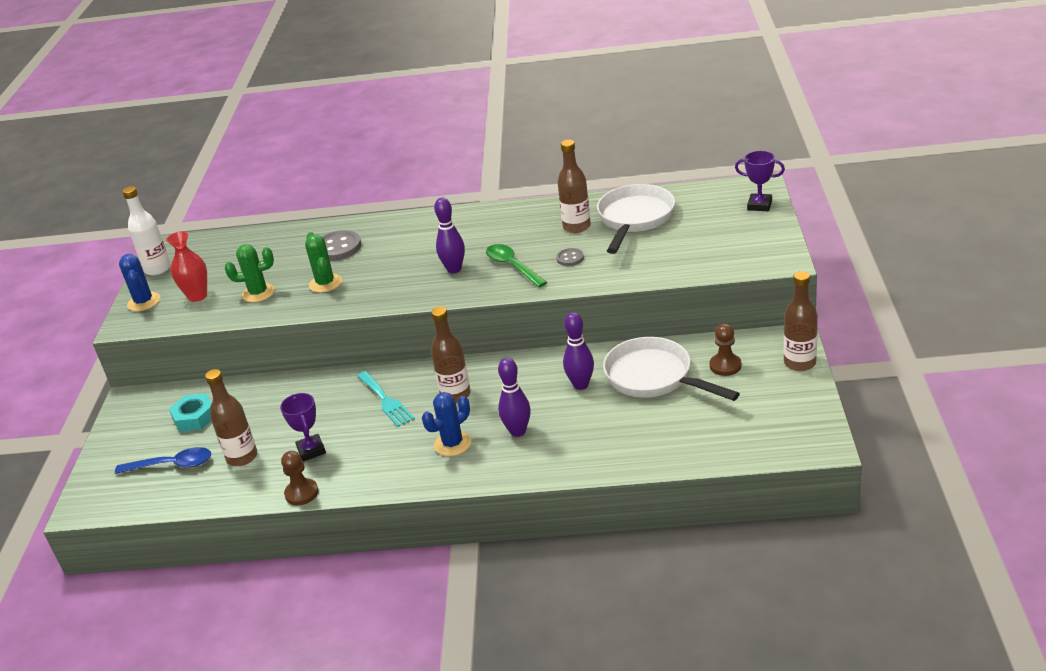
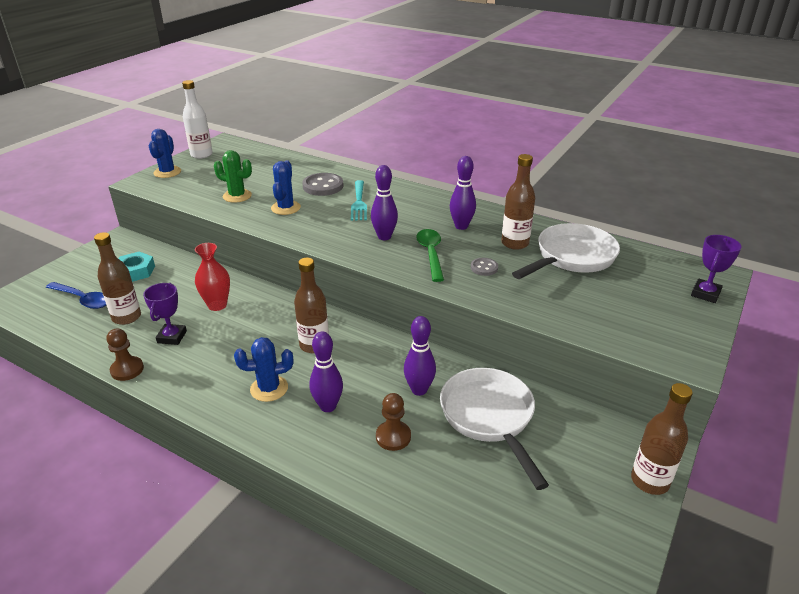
camera: 25 degrees right, 0 degrees up
(197, 296) = (200, 182): red vase -> red vase (217, 305)
(325, 283) = (285, 208): green cactus -> blue cactus
(386, 401) = (261, 323): turquoise fork -> turquoise fork (359, 202)
(515, 231) = (461, 226): none -> purple bowling pin
(725, 366) = (567, 442): brown pawn -> brown pawn (393, 437)
(759, 205) = (705, 294): purple trophy -> purple trophy turned 75 degrees clockwise

